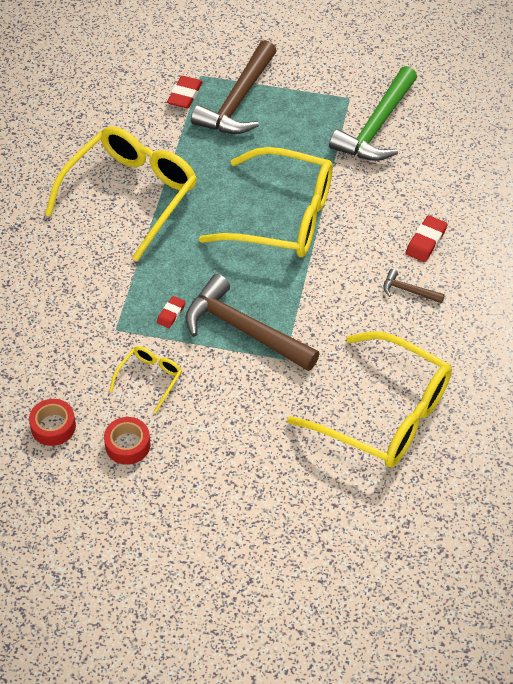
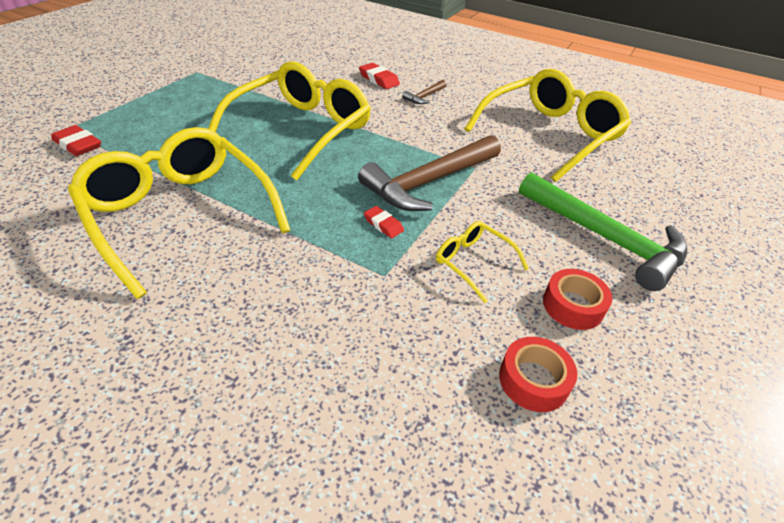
camera: 75 degrees left, 10 degrees down
(238, 101) = (129, 118): brown hammer -> none
(376, 126) = (241, 69): green hammer -> green hammer (604, 238)

